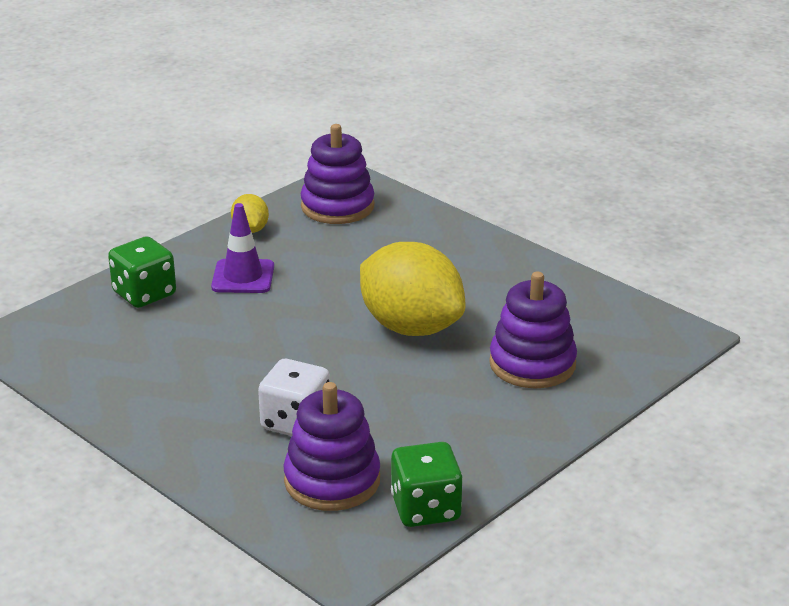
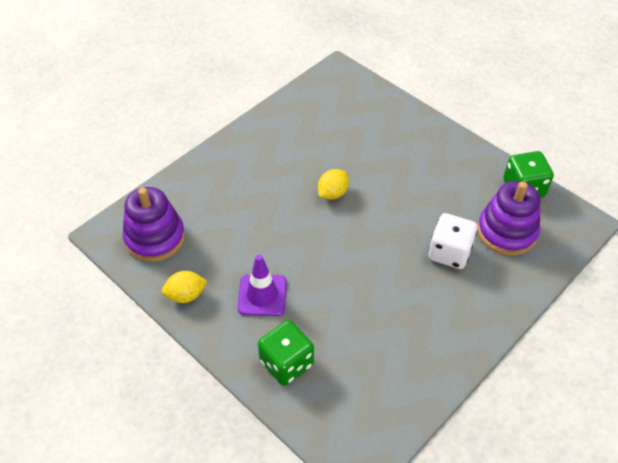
camera: 90 degrees left, 20 degrees up
(411, 327) = (332, 193): yellow lemon -> yellow lemon, size x0.45
(532, 364) = (373, 136): purple stacking toy -> none

